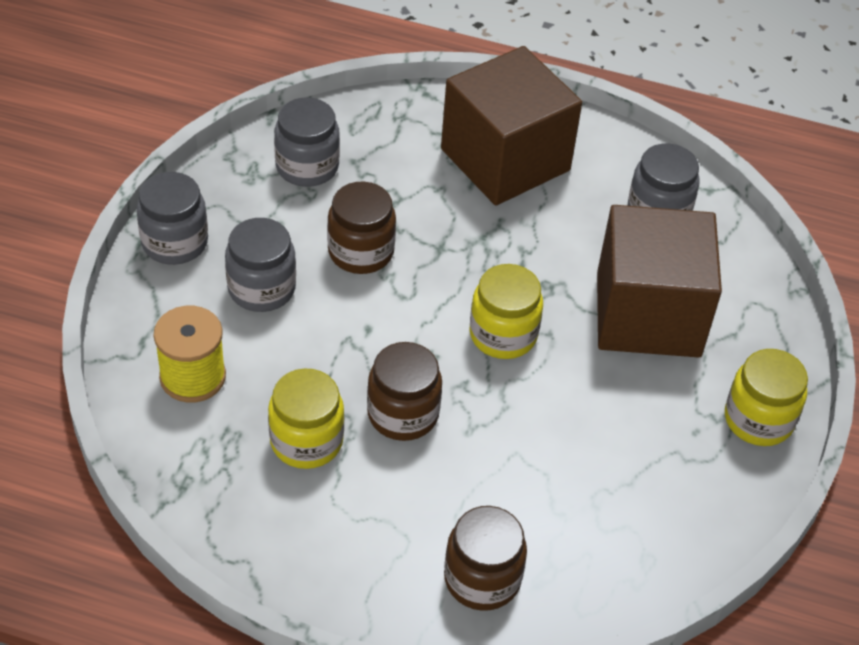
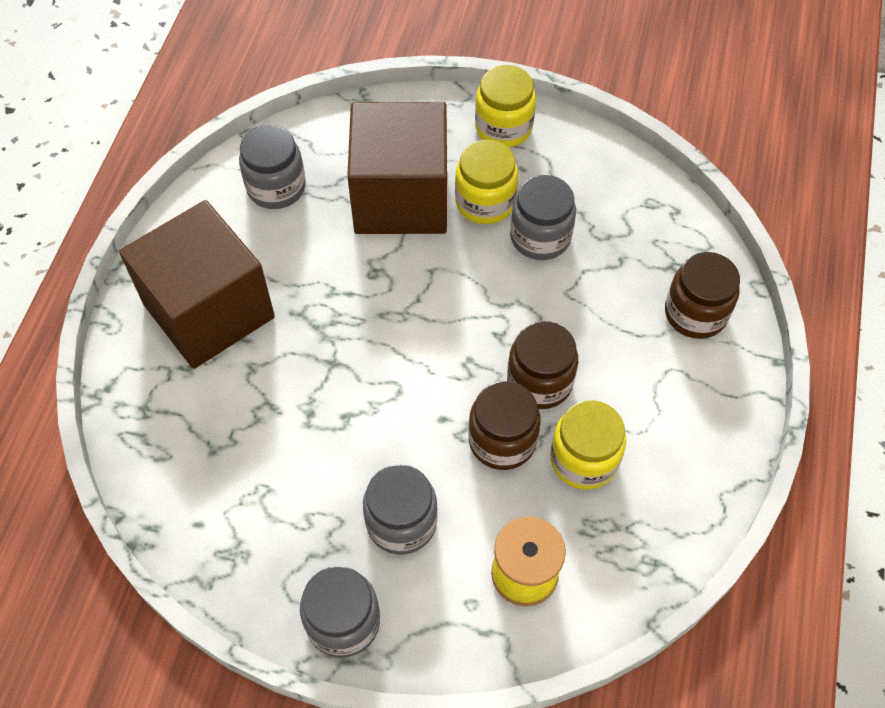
camera: 90 degrees left, 10 degrees up
(307, 166) = (222, 497): grey jar -> grey jar (540, 237)
(361, 251) = (343, 433): brown jar -> brown jar (502, 440)
(503, 334) = (437, 306): yellow jar -> yellow jar (485, 202)

